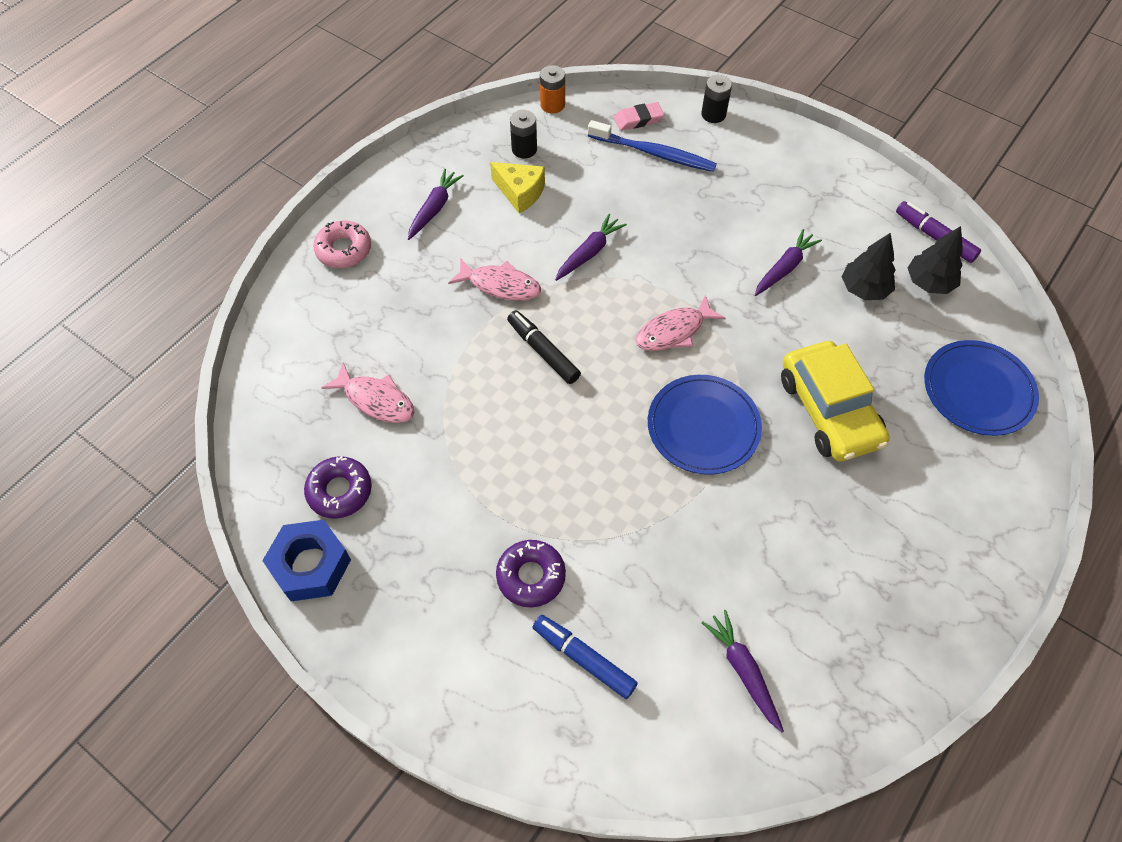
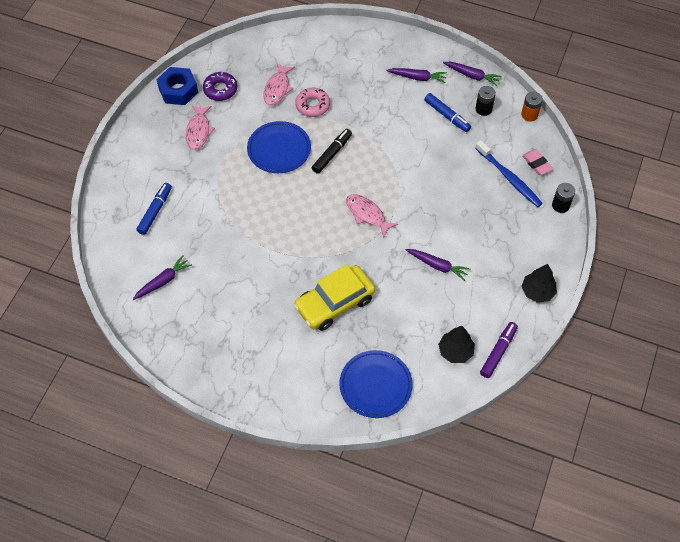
camera: 75 degrees right, 0 degrees up
(344, 250) = (371, 45): pink donut -> pink donut (312, 105)
(500, 285) = (372, 123): pink fish -> pink fish (198, 131)
(520, 192) = (446, 115): yellow cheese -> blue marker
(531, 576) = (193, 180): purple donut -> none
(589, 253) = (412, 160): purple carrot -> purple carrot (472, 76)
(654, 153) = (509, 178): blue toothbrush -> blue toothbrush turned 45 degrees counterclockwise
(703, 426) = (304, 240): blue plate -> blue plate (279, 149)
(864, 289) = (436, 313): black tree -> black tree (537, 292)

